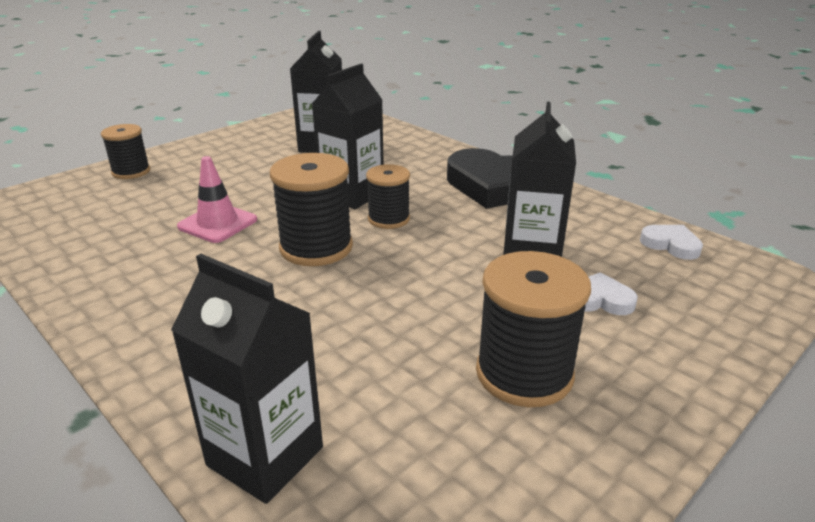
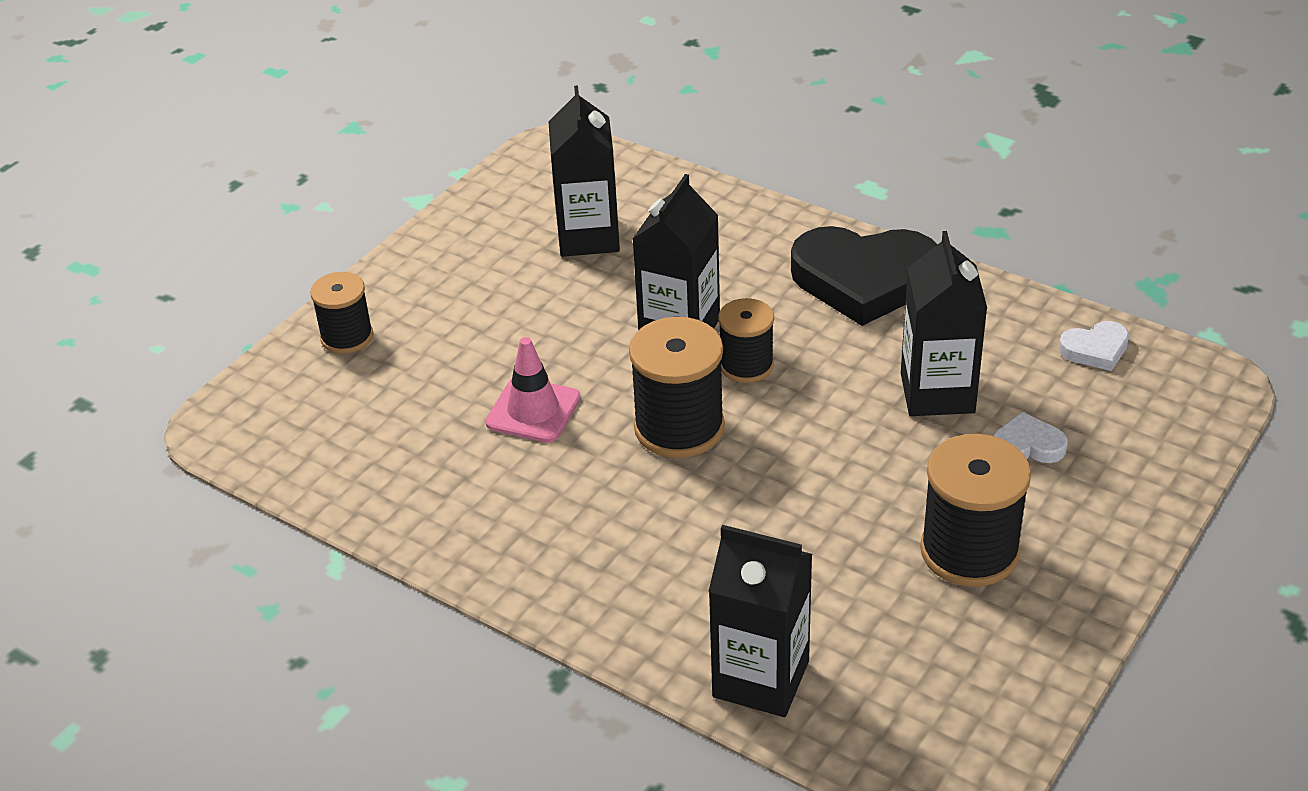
camera: 10 degrees left, 10 degrees up
(671, 245) = (1095, 349): white heart -> white heart turned 135 degrees clockwise

